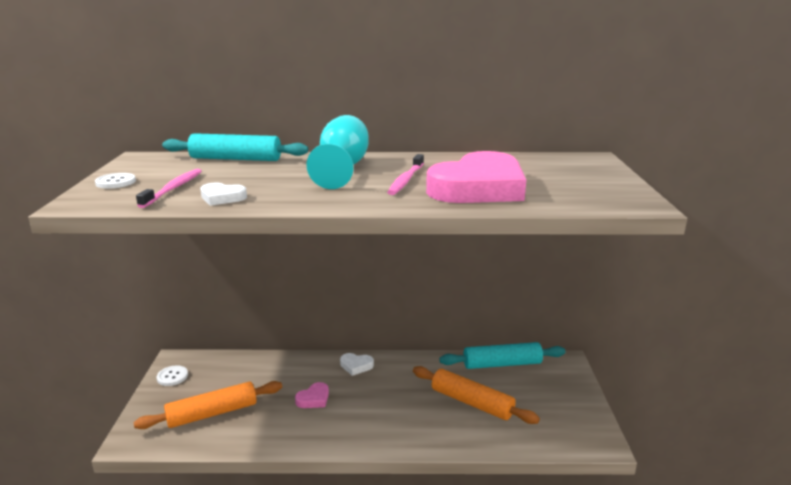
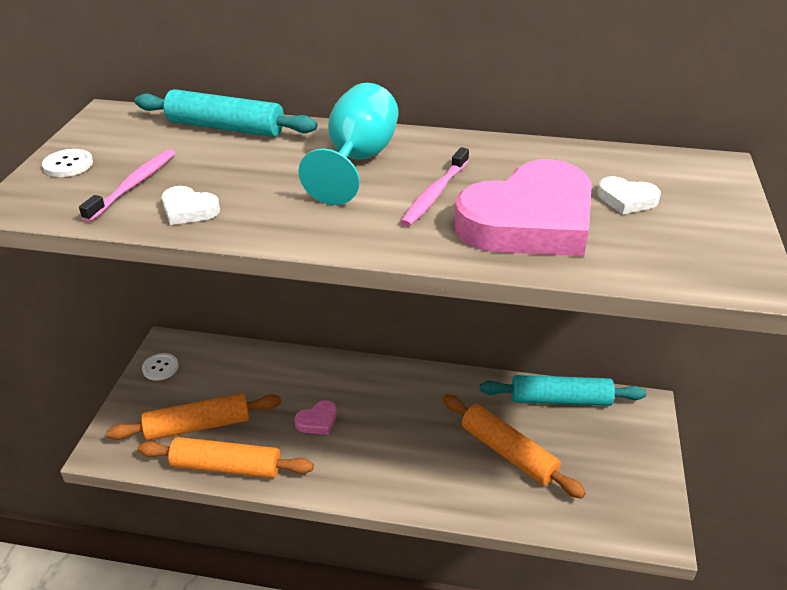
camera: 10 degrees right, 15 degrees up
(242, 439) = (226, 466): none -> orange rolling pin
(356, 366) = (377, 379): white heart -> white heart (626, 199)

